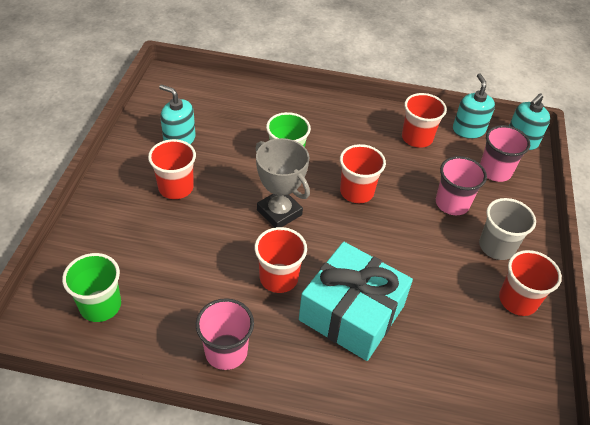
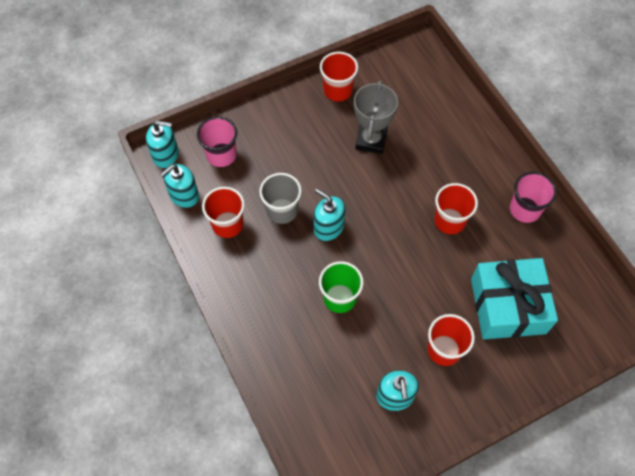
camera: 125 degrees left, 15 degrees up
(100, 305) = (573, 303): green cup -> none
(279, 212) = (397, 261): grey trophy -> grey trophy (371, 140)
(351, 313) = (433, 165): turquoise gift -> turquoise gift (508, 306)
(356, 192) = (328, 227): red cup -> turquoise soap dispenser
(452, 203) = (283, 163): pink cup -> none
(496, 246) = (301, 120): grey cup -> grey cup (282, 210)

